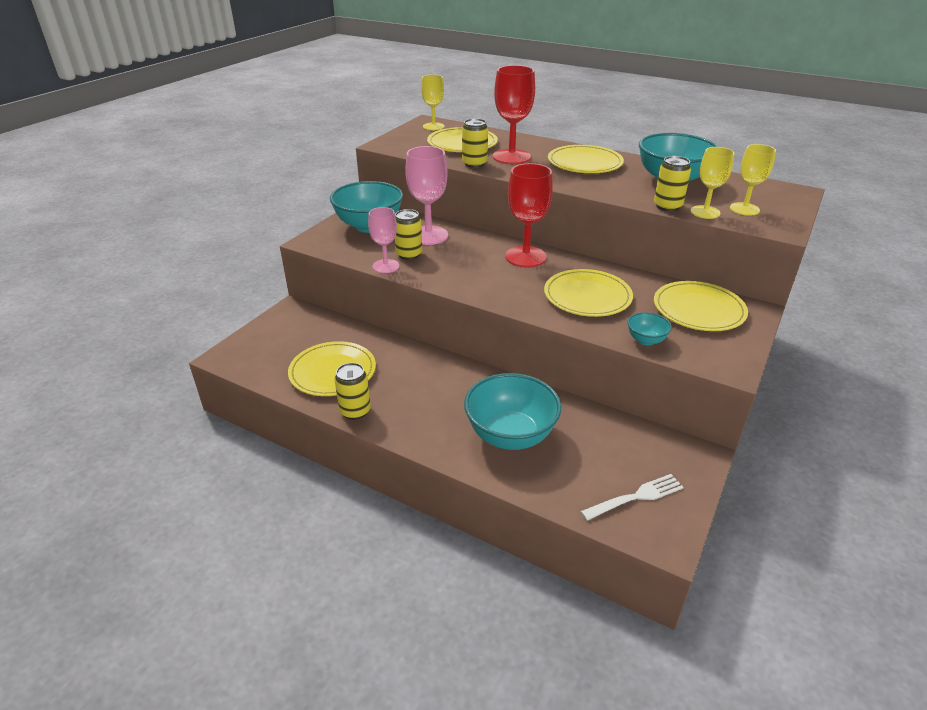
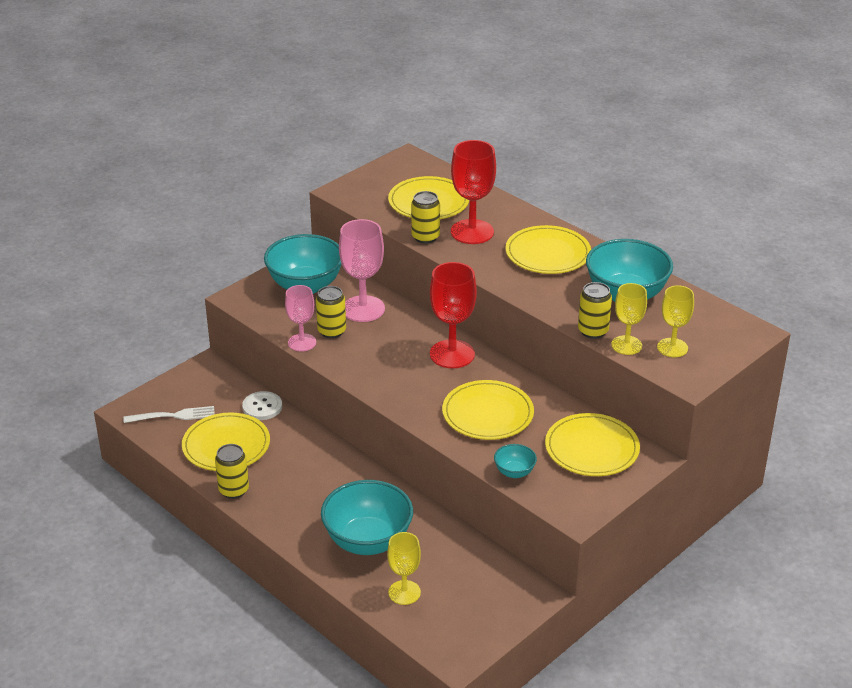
camera: 15 degrees right, 0 degrees up
(355, 334) = (262, 407): none -> white button
(433, 126) = (410, 168): yellow goblet -> yellow goblet (404, 592)
(635, 497) = (451, 618): white fork -> white fork (173, 416)

